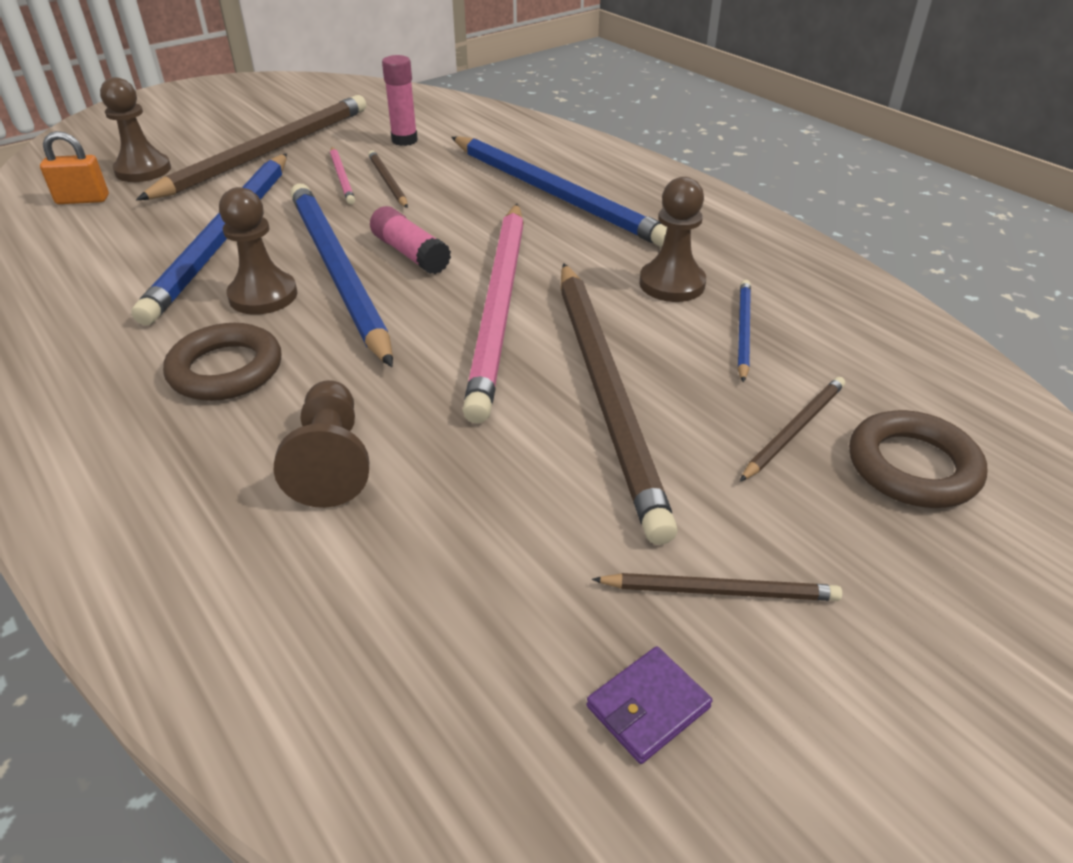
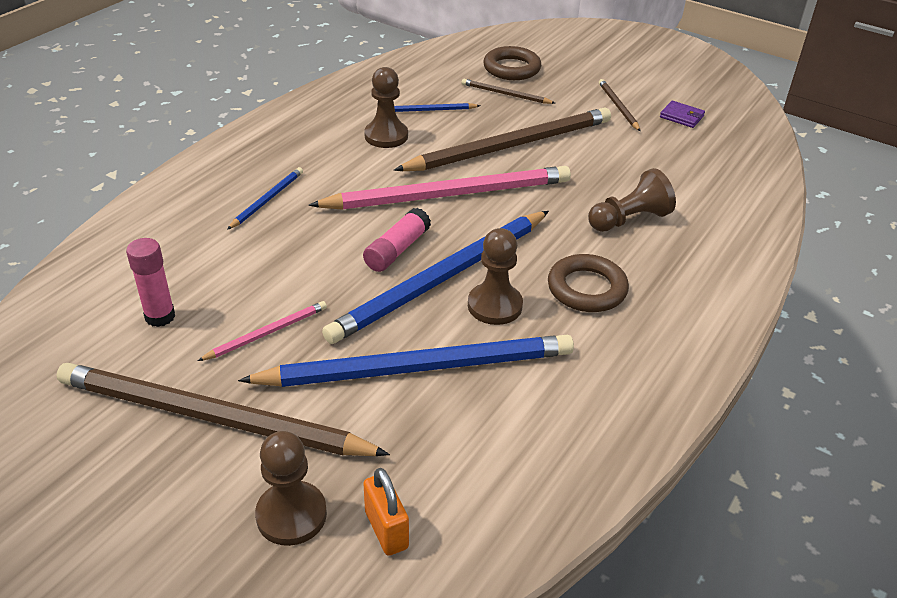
camera: 110 degrees left, 0 degrees up
(388, 181) = (268, 299): brown pencil -> none
(555, 194) = (267, 200): blue pencil -> blue pencil, size x0.44

